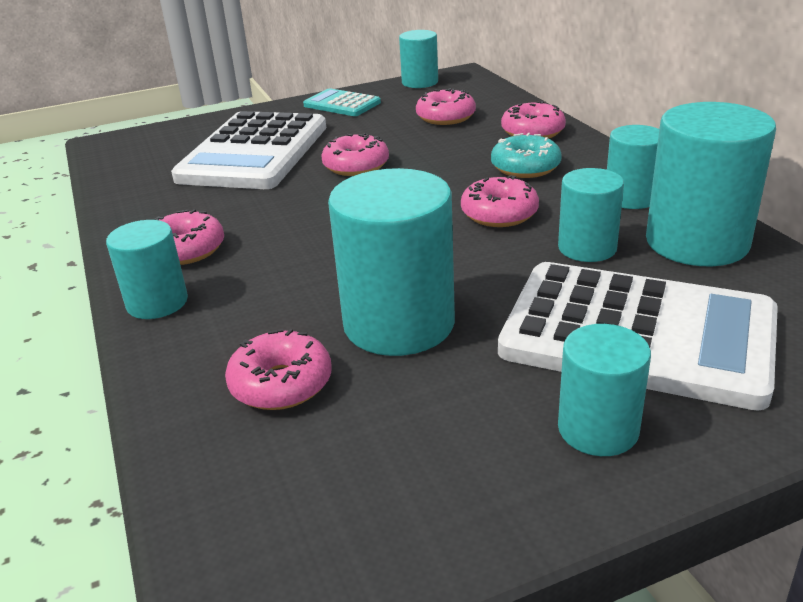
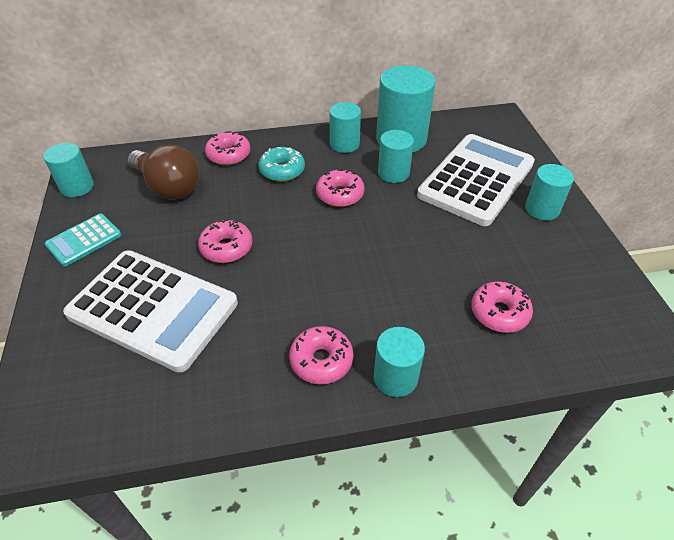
camera: 80 degrees left, 15 degrees up
(399, 323) = (450, 257): turquoise cylinder -> none
(446, 117) = (168, 187): pink donut -> brown light bulb

